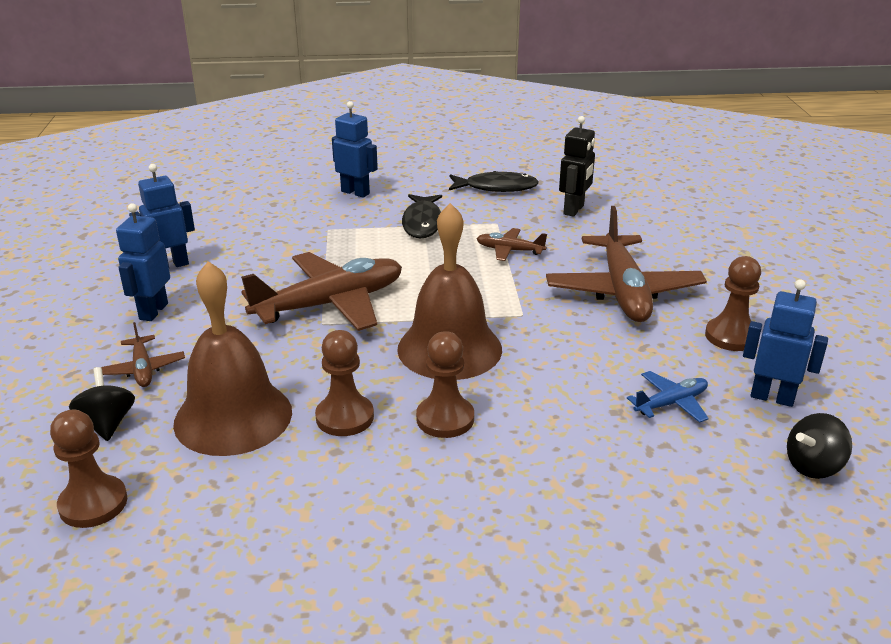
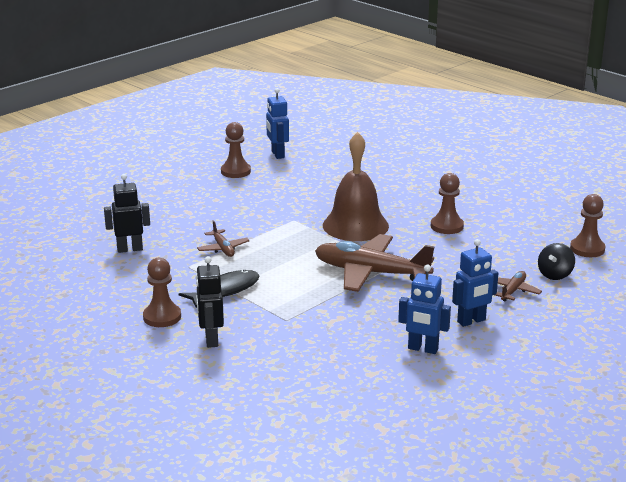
camera: 130 degrees left, 5 degrees down
(233, 417) = (494, 249): brown bell -> none
(355, 192) = (211, 340): blue robot -> black robot
(445, 419) = (408, 206): brown pawn -> brown pawn (162, 317)
(496, 187) = (124, 288): black fish -> none
(623, 291) = (227, 204): brown plane -> none
(671, 403) = (315, 170): blue plane -> none
(813, 466) = (315, 140): black spinning top -> none

